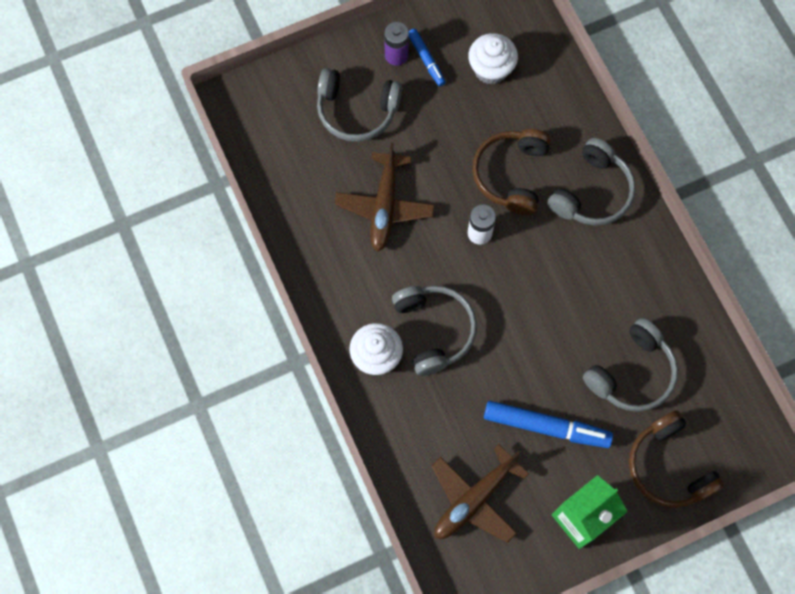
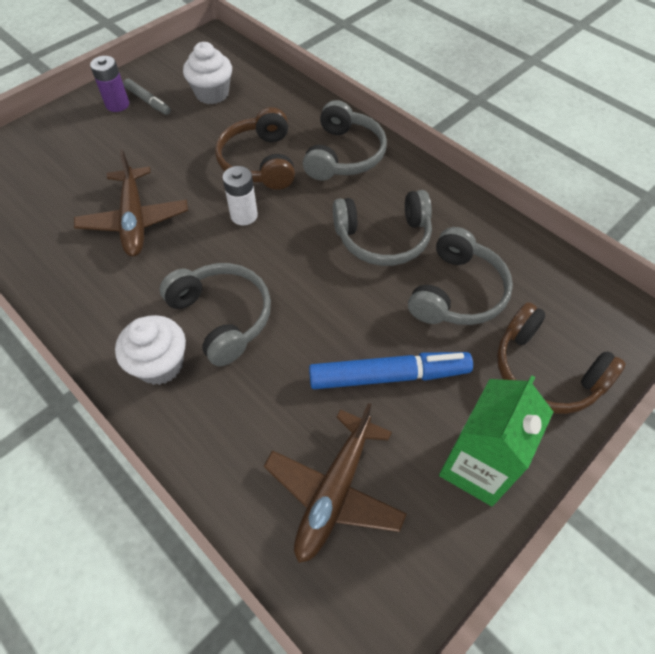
camera: 20 degrees left, 15 degrees down
(357, 110) = (86, 152): grey headphones -> grey headphones (383, 238)
(426, 60) = (148, 101): blue marker -> grey marker

